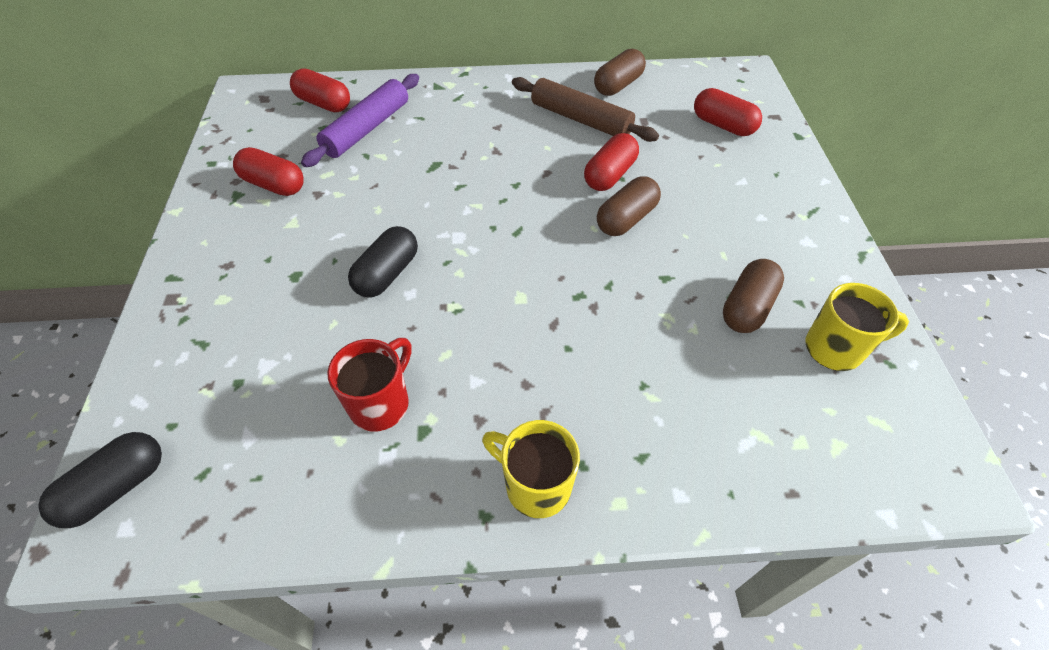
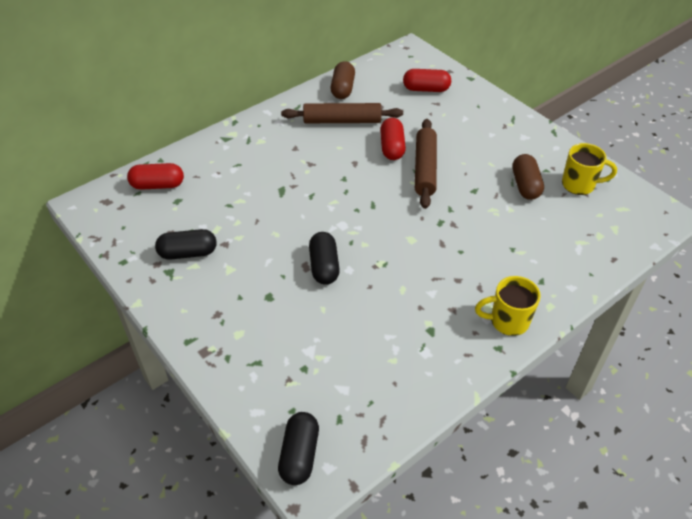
camera: 35 degrees left, 5 degrees down
(274, 185) = (188, 253): red capsule -> black capsule
(367, 129) = (209, 188): purple rolling pin -> none
(381, 403) = (395, 331): red mug -> none
(626, 219) = (425, 169): brown capsule -> brown rolling pin
(835, 349) = (579, 185): yellow mug -> yellow mug turned 45 degrees clockwise

